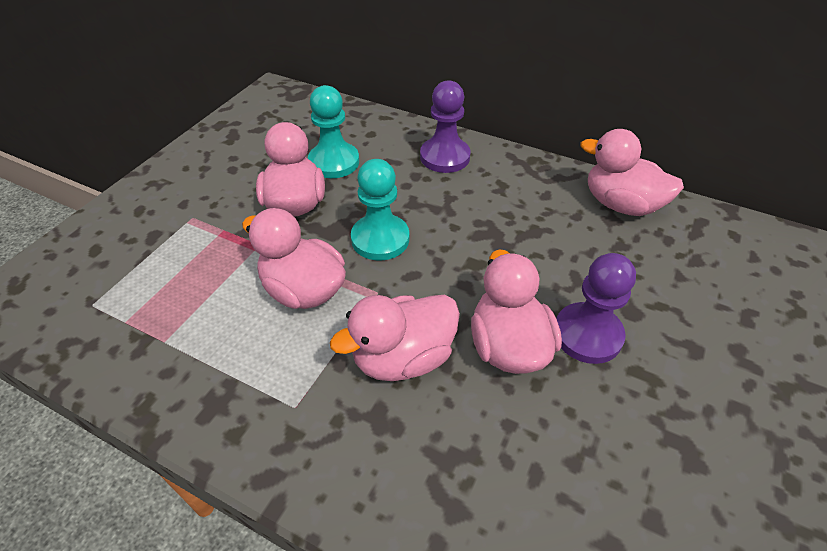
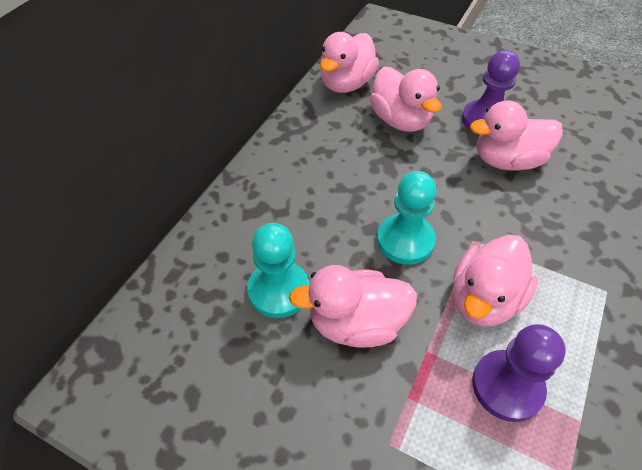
camera: 90 degrees left, 5 degrees up
(403, 358) = (537, 221): pink duck -> pink duck (400, 120)
(445, 157) = (275, 189): purple pawn -> purple pawn (507, 386)

